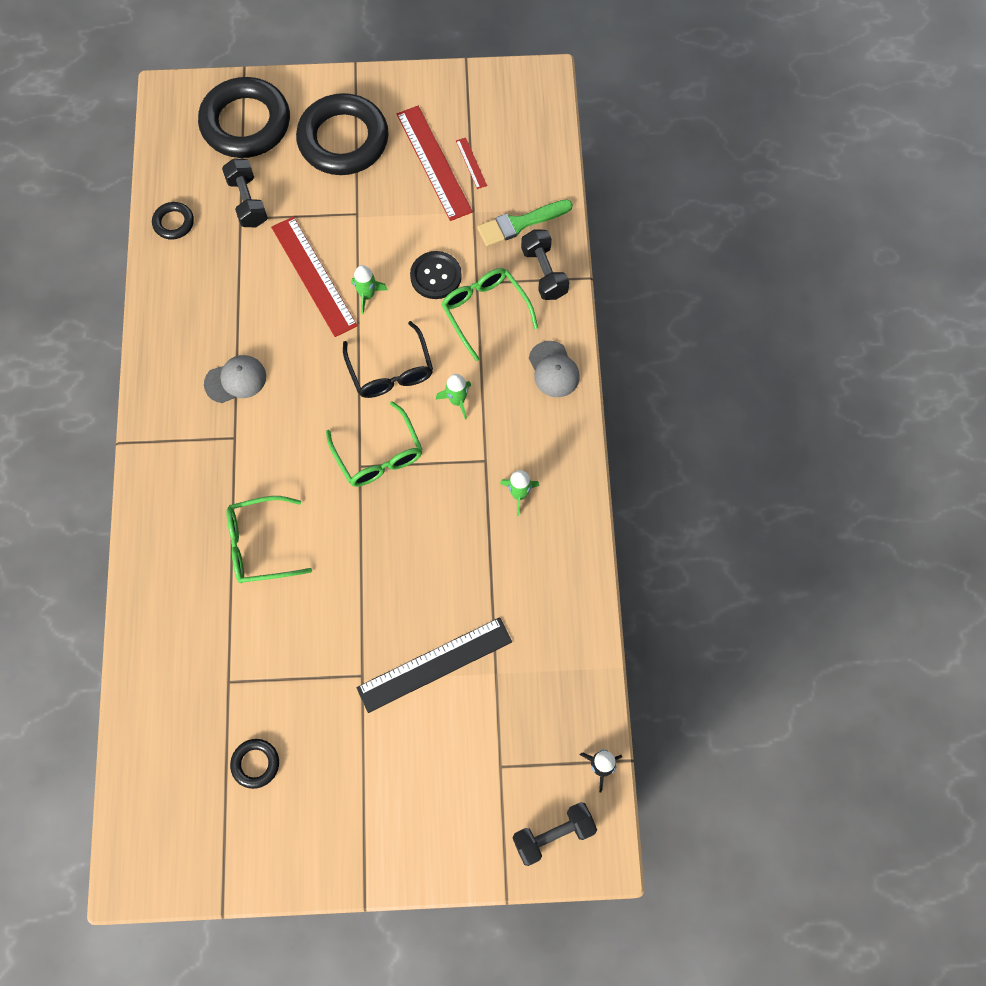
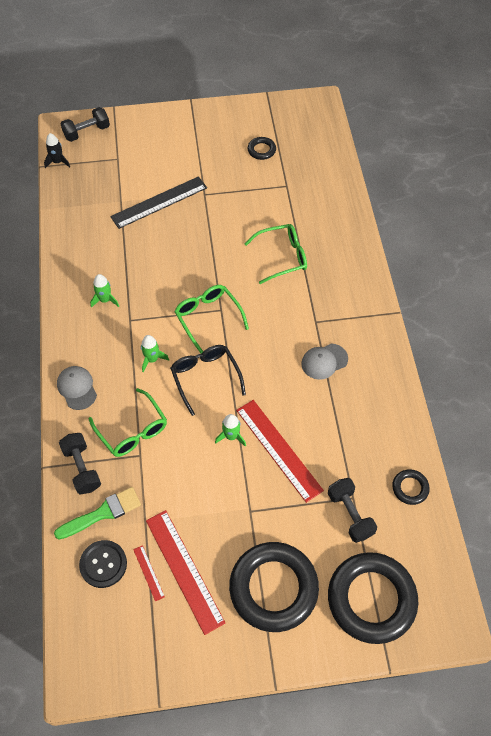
camera: 175 degrees right, 10 degrees down
(436, 276) = (175, 457): black button -> black button (103, 564)

